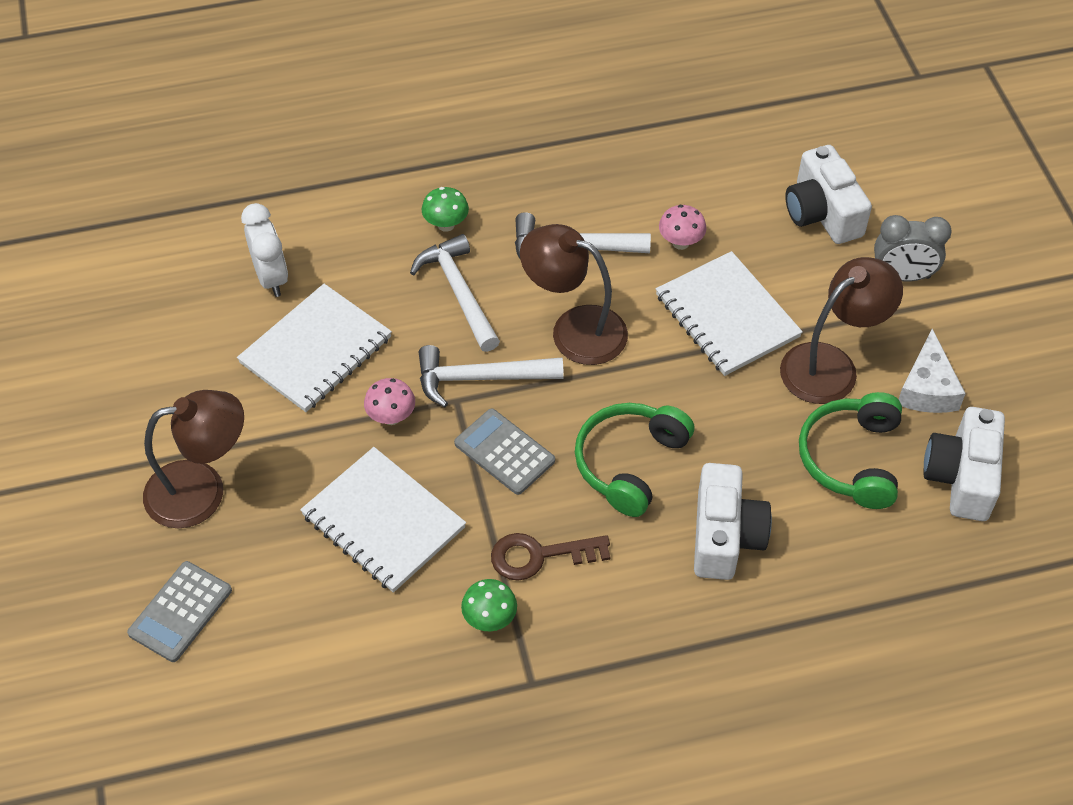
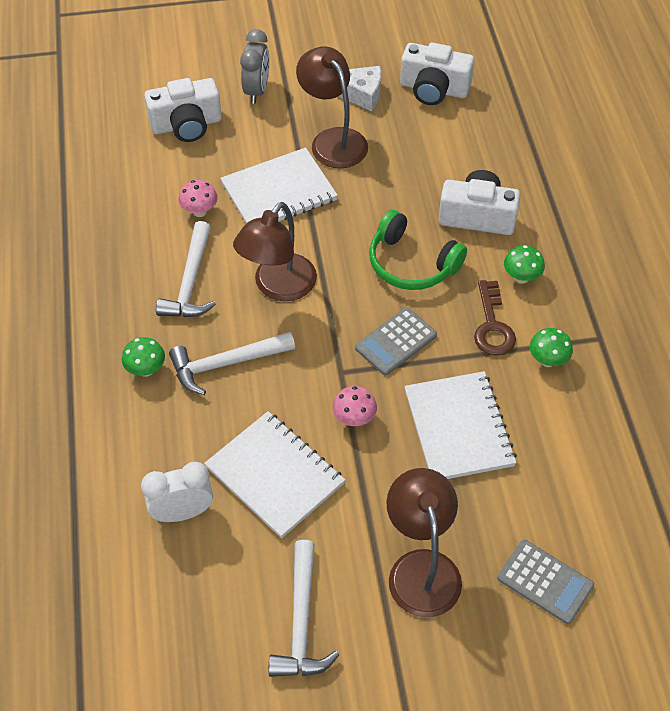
camera: 85 degrees left, 0 degrees up
(383, 521) = (458, 428): white notebook -> white notebook turned 60 degrees counterclockwise
(480, 378) = (320, 354): white hammer -> white hammer (301, 622)
(624, 589) = (521, 277): none -> green mushroom
(852, 459) = (415, 140): green headphones -> none

